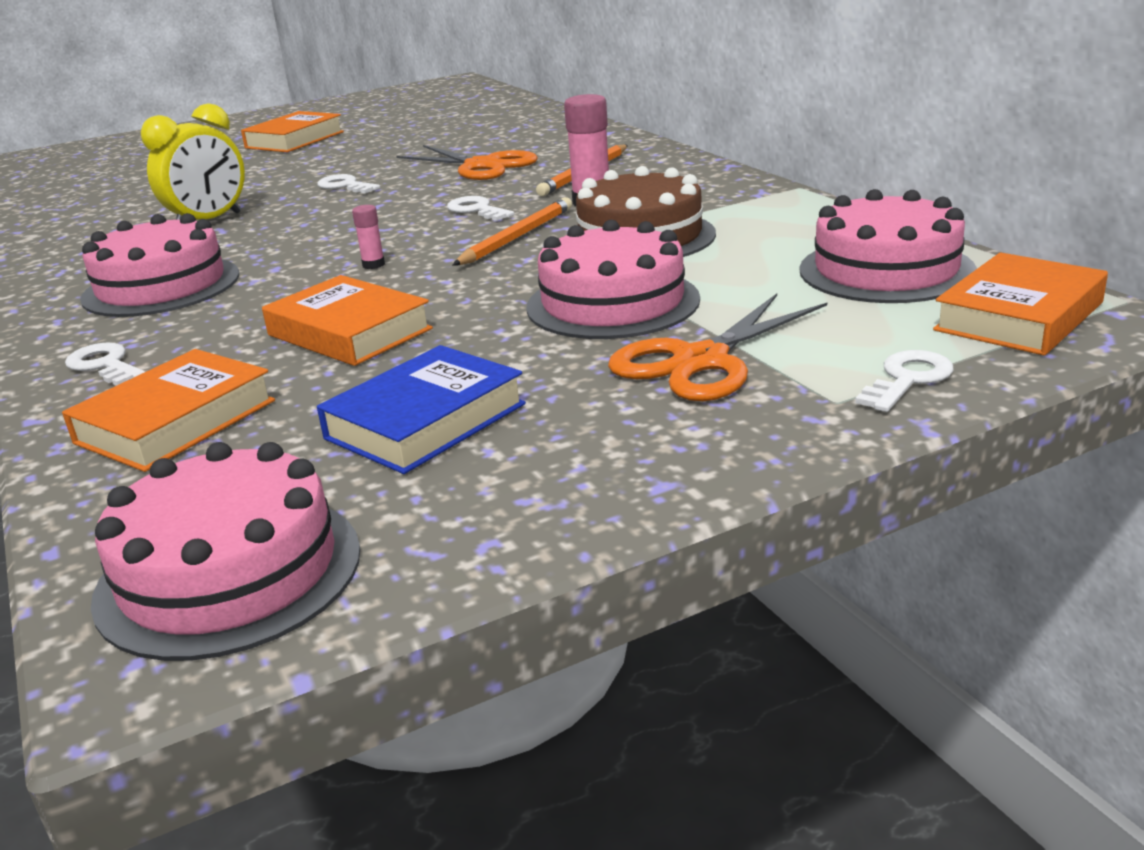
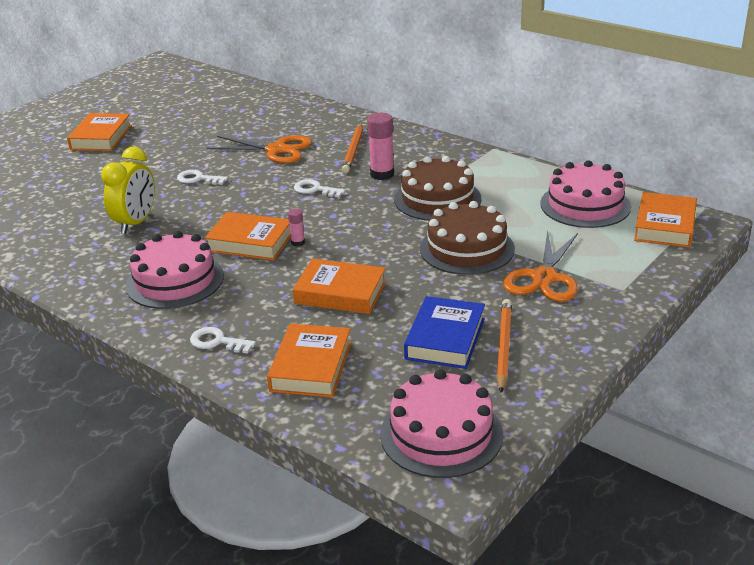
camera: 25 degrees left, 5 degrees up
(313, 257) = (250, 242): none -> orange book
(517, 237) = (364, 209): orange pencil -> orange pencil (504, 347)
(612, 303) = (467, 248): pink cake -> brown cake
(907, 379) = (643, 271): white key -> none

